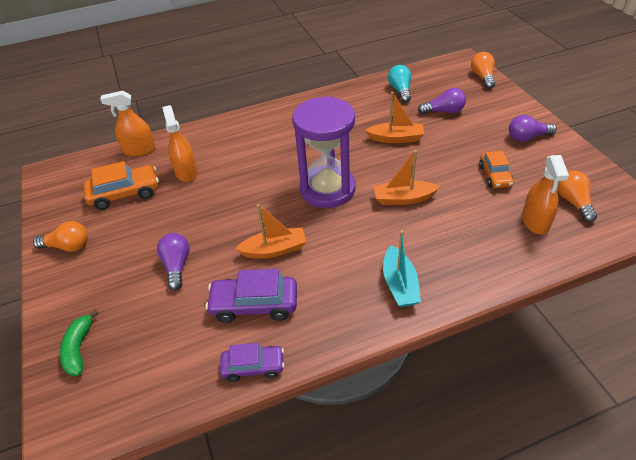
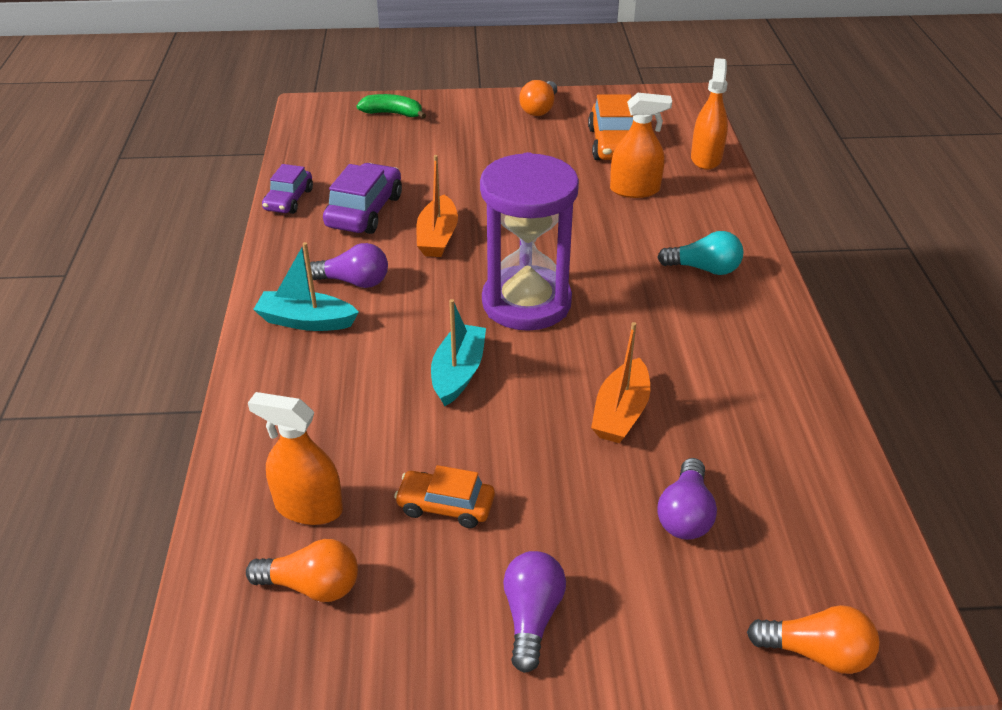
camera: 105 degrees right, 5 degrees down
(177, 266) = (460, 169): purple light bulb -> purple light bulb (354, 281)
(400, 90) = (792, 472): turquoise light bulb -> turquoise light bulb (704, 269)
(403, 199) = (458, 373): orange boat -> turquoise boat

